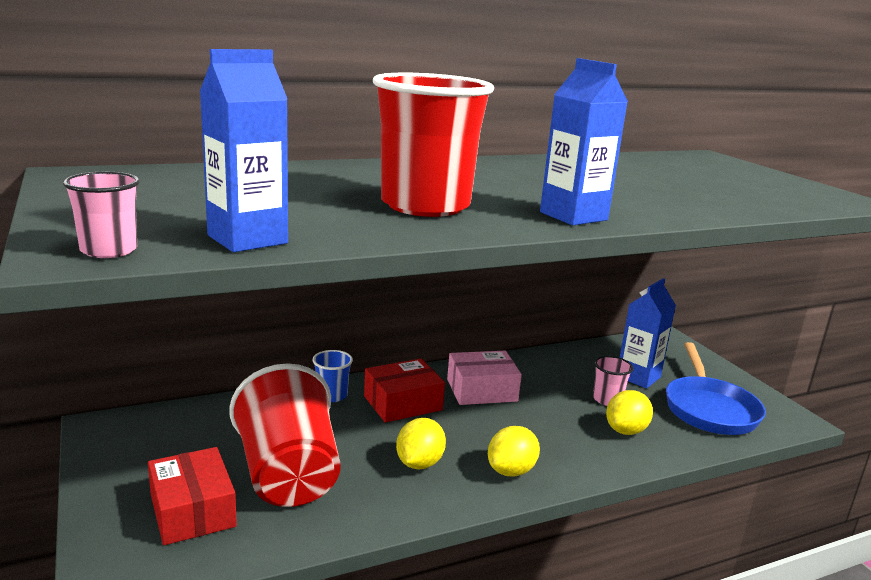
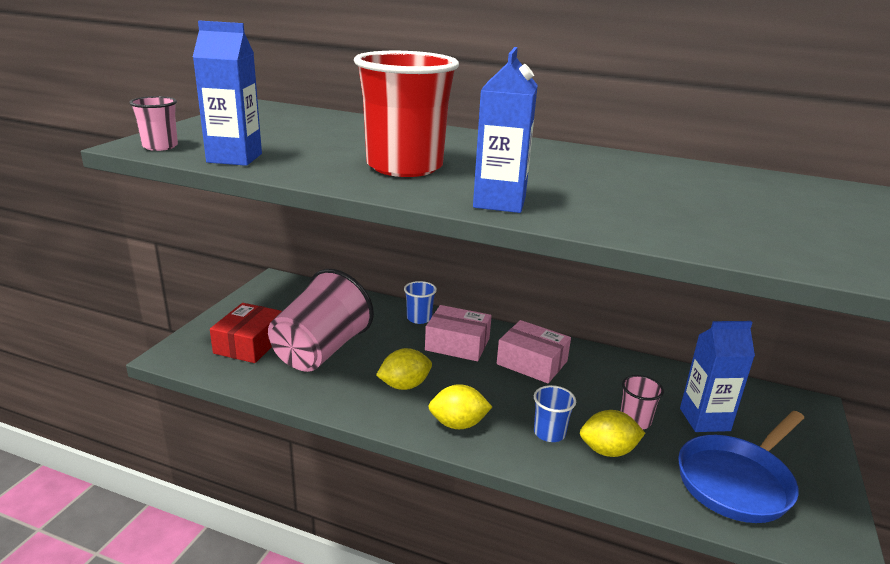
camera: 45 degrees right, 5 degrees up
(288, 475) = (320, 351): red cup -> pink cup
(403, 403) = (457, 344): red box -> pink box
(576, 439) = (549, 433): none -> blue cup

